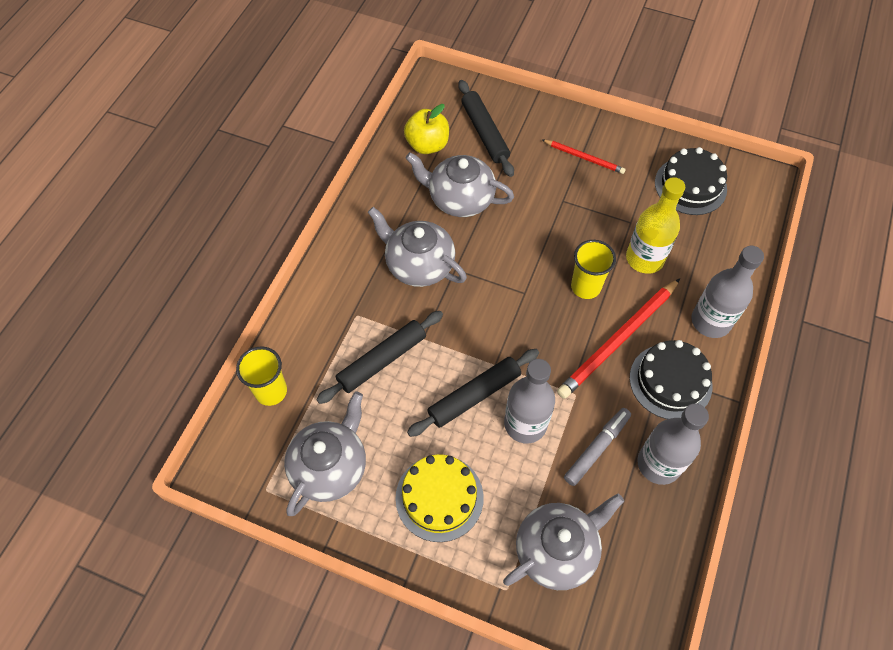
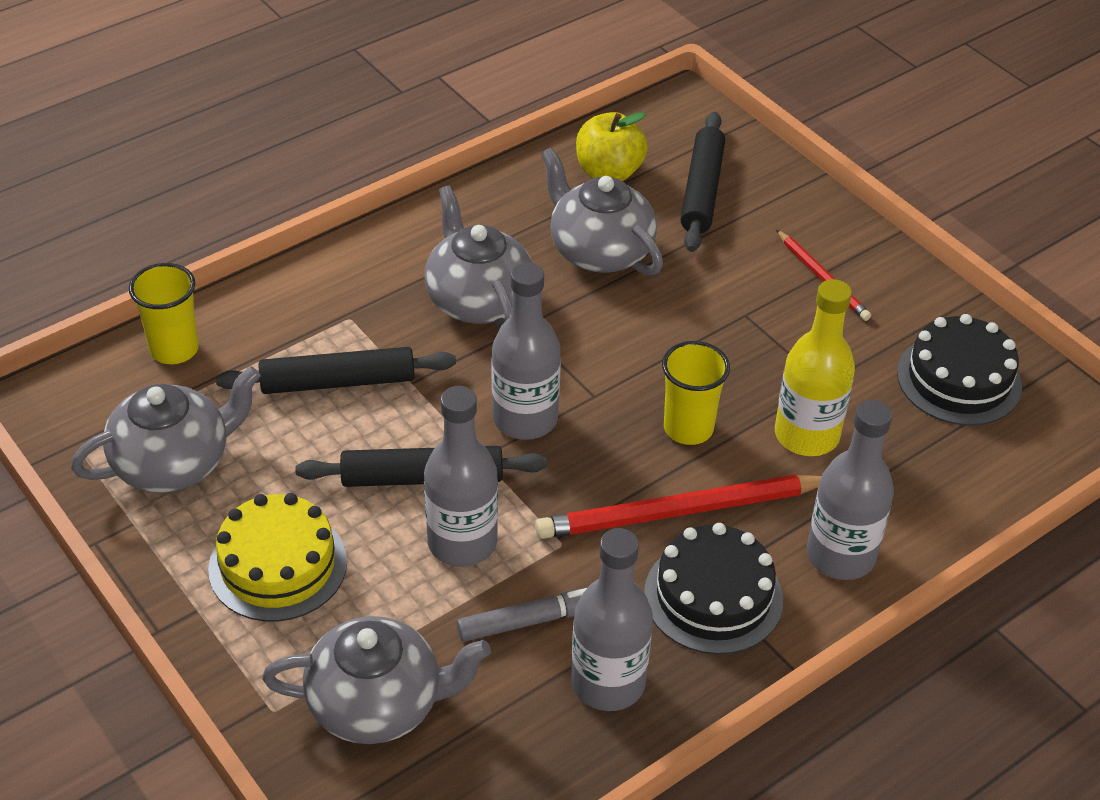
camera: 30 degrees right, 15 degrees down
(500, 327) = (525, 419): none -> grey bottle

